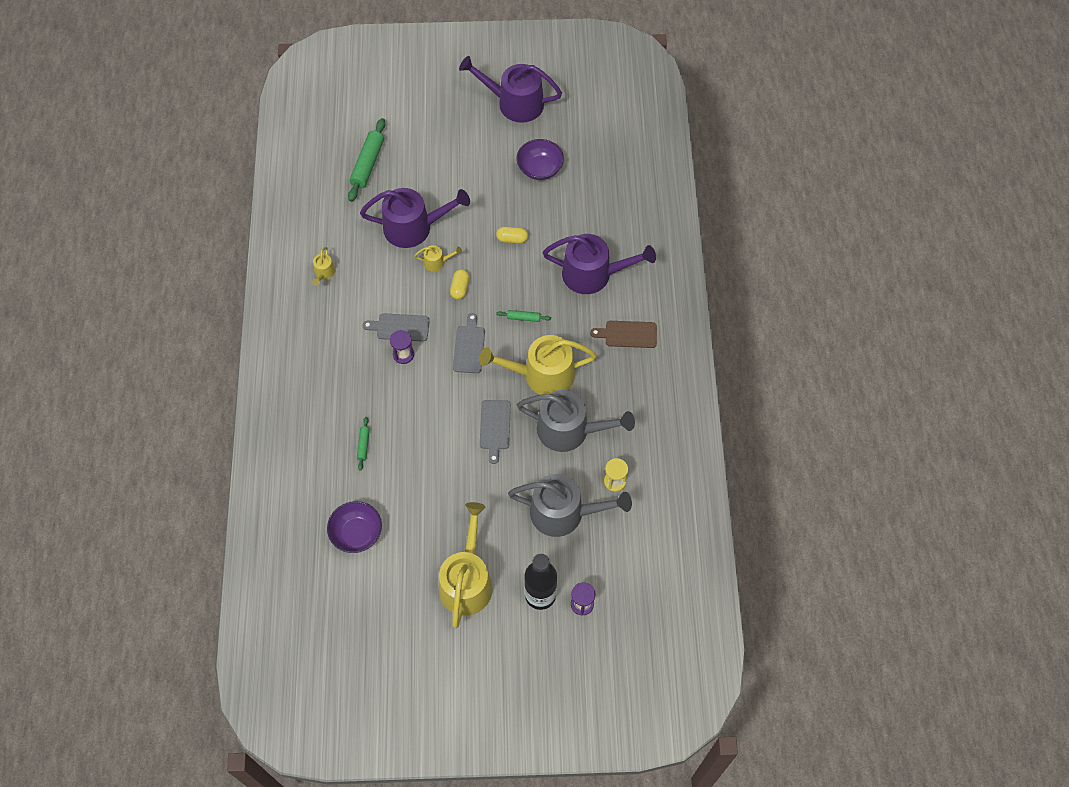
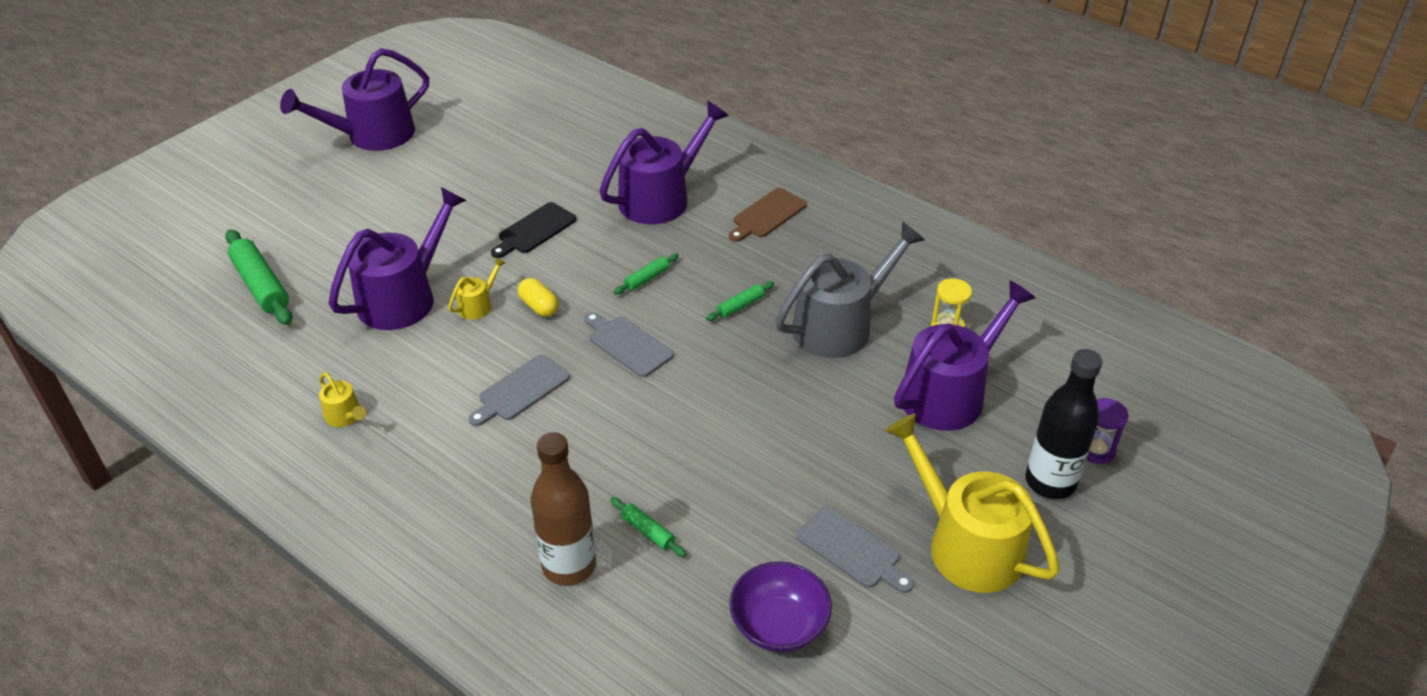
camera: 50 degrees left, 20 degrees down
(320, 429) = (569, 566): none -> brown bottle
(403, 354) = (563, 410): purple hourglass -> none
(495, 427) = (766, 386): grey cutting board -> grey cutting board (852, 550)
(512, 239) = (534, 230): yellow capsule -> black cutting board
(540, 169) = (478, 163): purple bowl -> none
(542, 375) = (740, 306): yellow watering can -> green rolling pin
(563, 513) = (949, 393): grey watering can -> purple watering can

